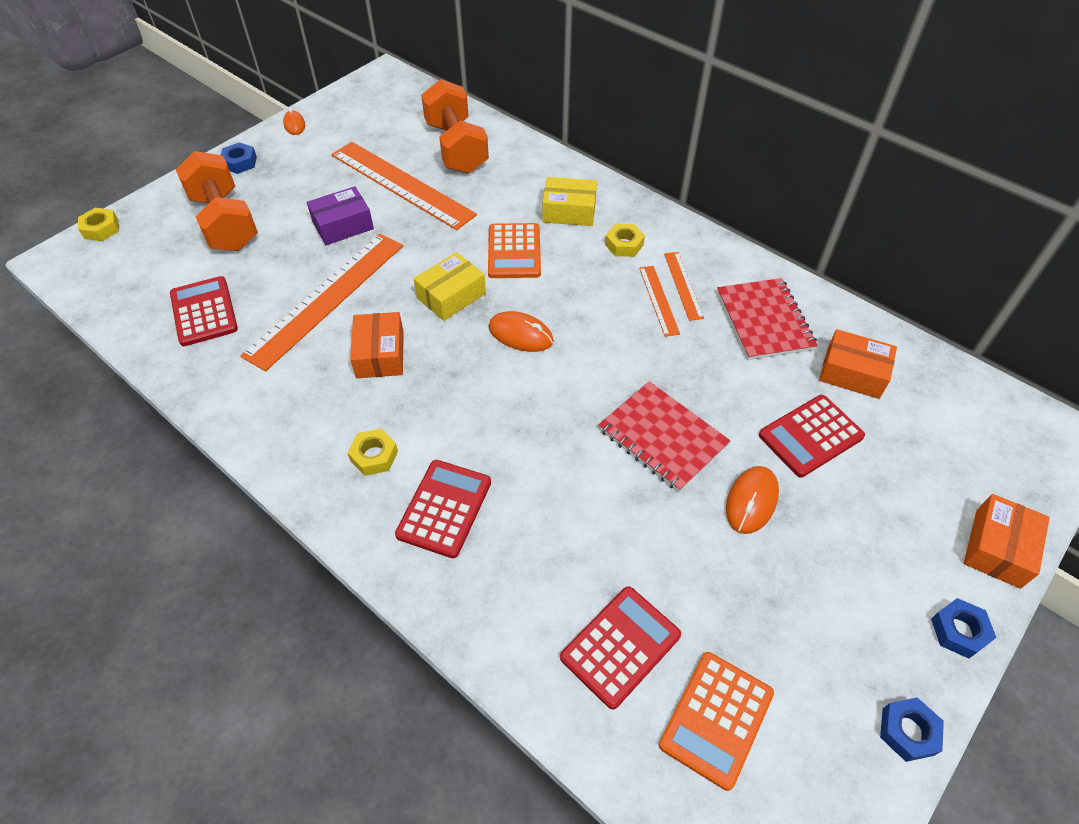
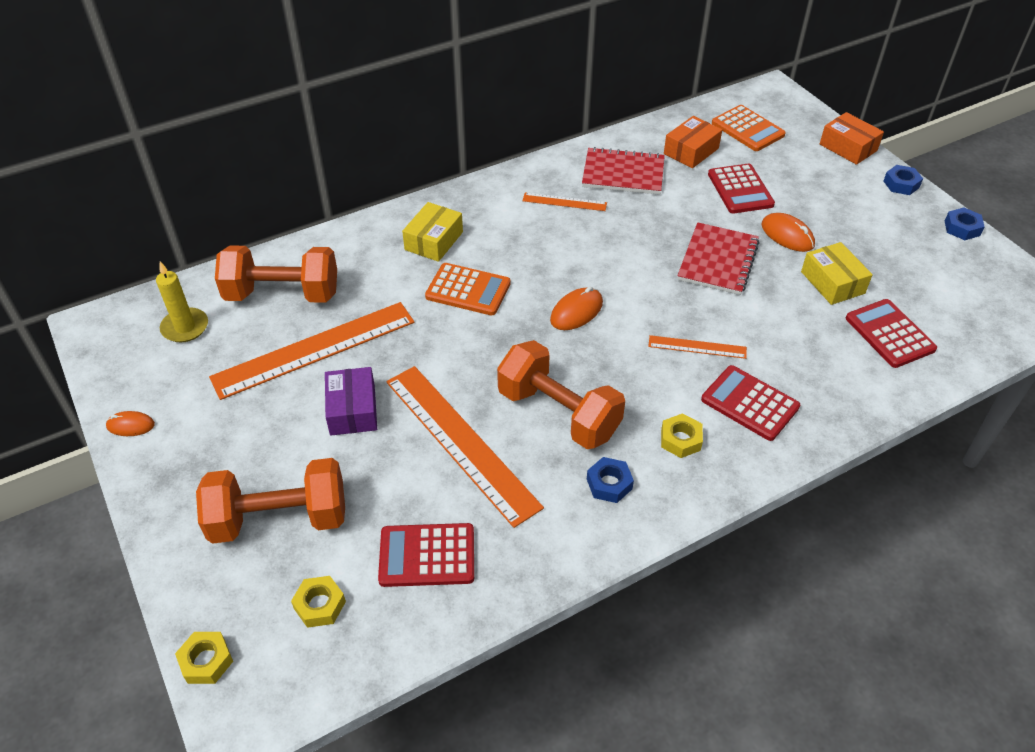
camera: 70 degrees left, 5 degrees down
(240, 162) = (169, 491): blue nut -> blue nut (609, 484)
(380, 354) = (558, 413): orange box -> orange dumbbell
(399, 114) = (185, 327): none -> yellow candle
(451, 296) = (505, 346): yellow box -> yellow box (832, 282)
(624, 245) = (498, 220): yellow nut -> yellow nut (320, 605)
(659, 300) = (574, 220): orange ruler -> orange ruler (697, 347)
(662, 437) = (718, 261): red notebook -> red notebook turned 45 degrees counterclockwise
(716, 719) = (946, 304): orange calculator -> orange calculator (747, 129)

